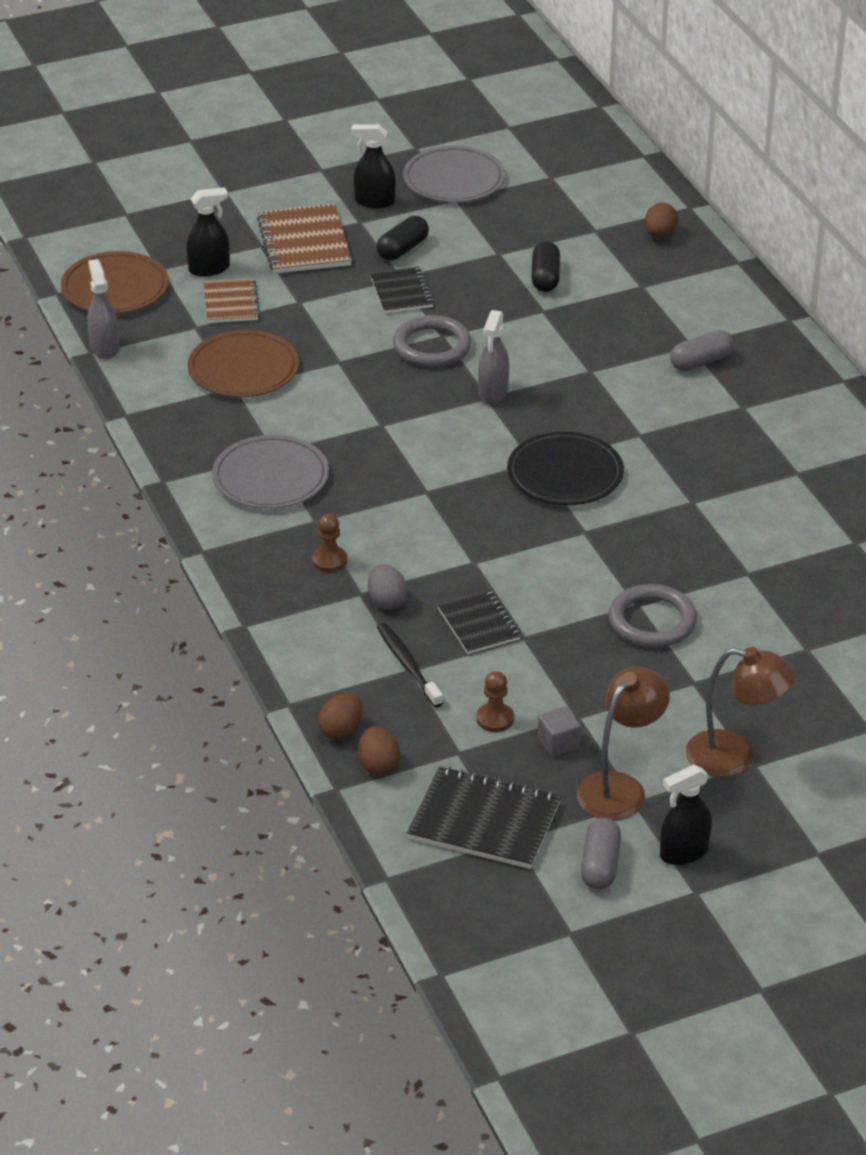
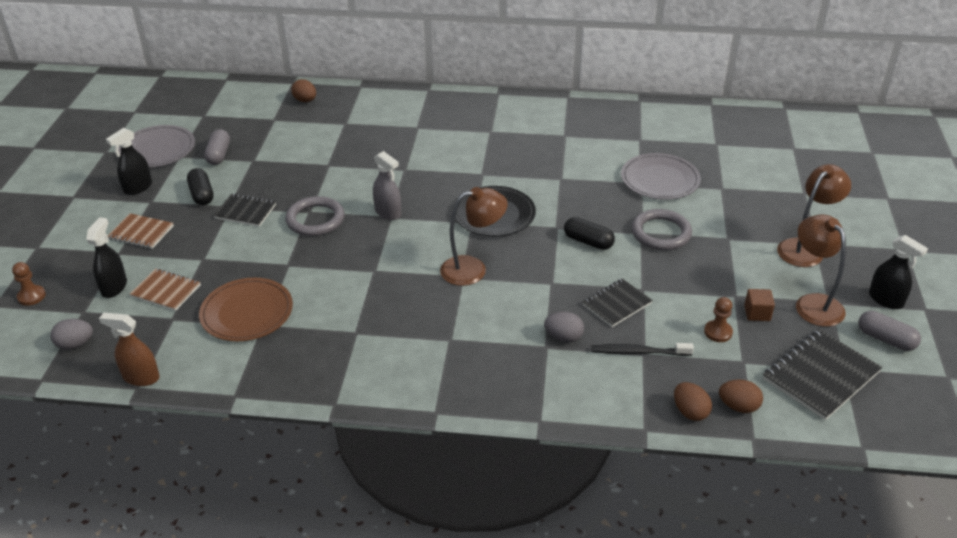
camera: 60 degrees left, 0 degrees up
(104, 348) = (141, 377): grey spray bottle -> brown spray bottle
(115, 288) = (75, 344): brown plate -> grey egg
(270, 477) = (382, 344): grey plate -> grey plate (660, 179)
(304, 242) = (141, 232): brown notebook -> brown notebook, size x0.63
(329, 560) = (499, 349): brown pawn -> brown pawn (31, 296)
(447, 494) = (473, 269): none -> brown lamp
(479, 624) = (616, 304): black notebook -> black notebook turned 45 degrees counterclockwise
(545, 277) = (297, 152): black capsule -> black capsule (588, 242)
(558, 743) = (757, 313): grey cube -> brown cube
(684, 852) = (886, 300): black spray bottle -> black spray bottle turned 45 degrees counterclockwise
(701, 362) = (436, 130): grey capsule -> grey capsule (219, 155)

